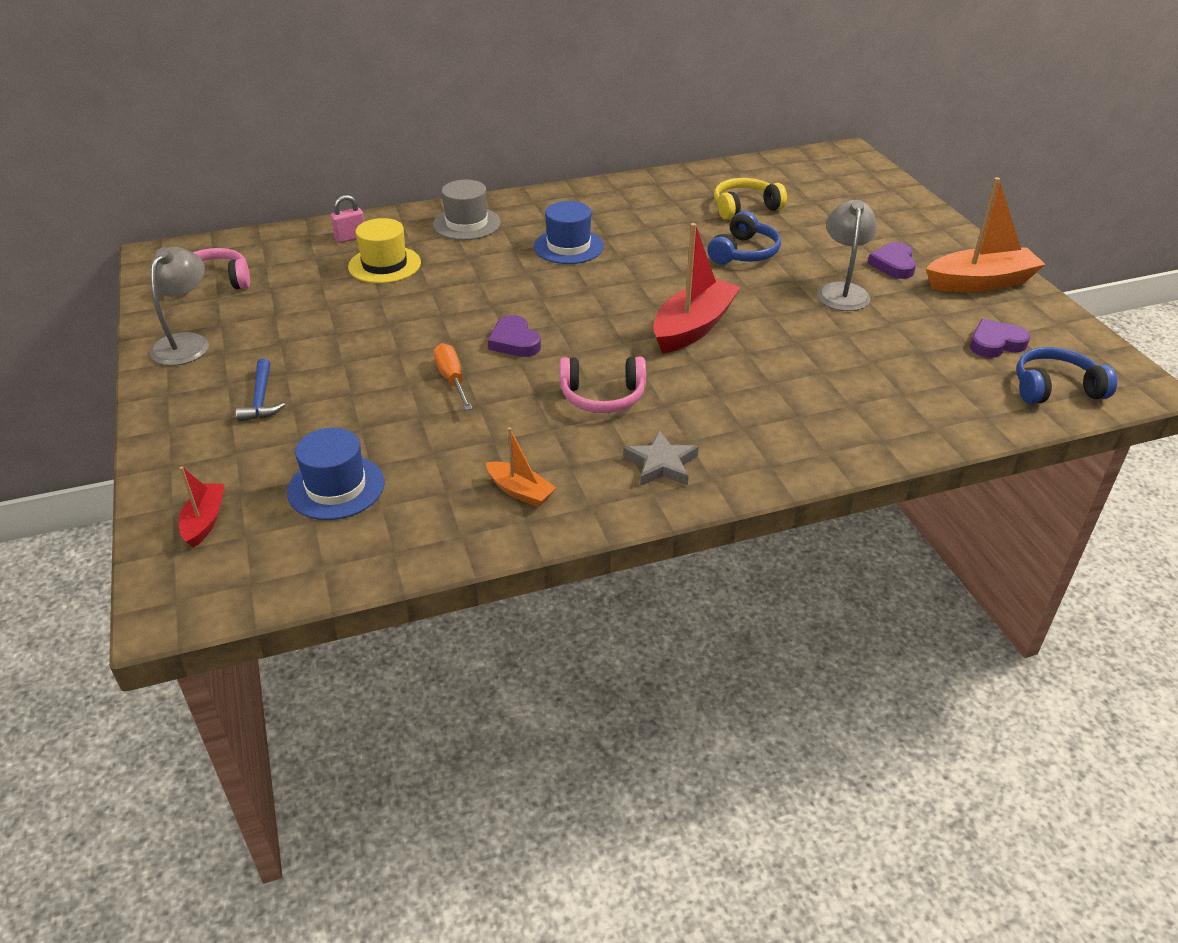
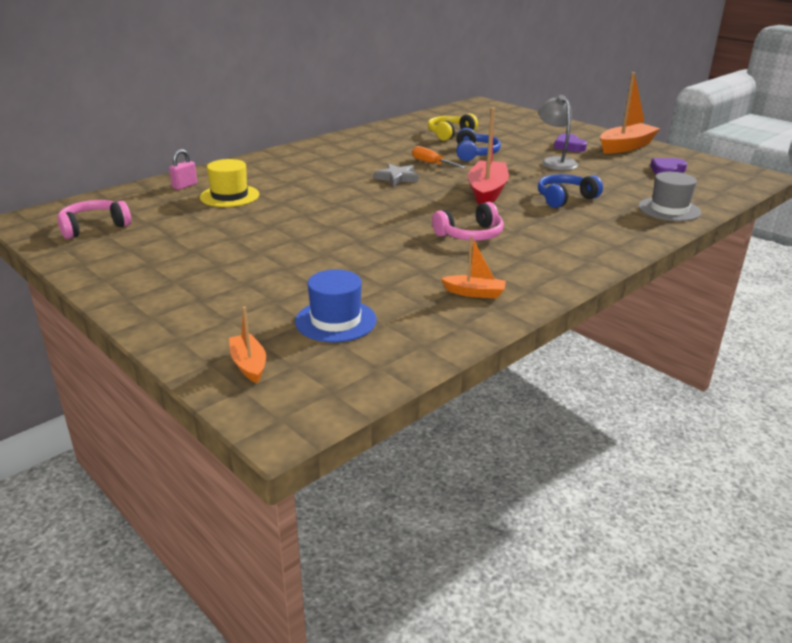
camera: 25 degrees left, 10 degrees down
(187, 343) = (109, 265): grey lamp -> none
(205, 521) = (249, 365): red boat -> orange boat
(261, 399) = (214, 284): blue hammer -> none
(452, 379) = (354, 246): orange screwdriver -> orange screwdriver (431, 164)
(466, 224) = (268, 166): grey hat -> grey hat (669, 209)
(514, 341) = (376, 219): purple heart -> none
(568, 246) = (356, 167): blue hat -> none
(661, 464) = (549, 259): grey star -> grey star (397, 178)
(1055, 388) = (721, 183): blue headphones -> blue headphones (565, 198)

